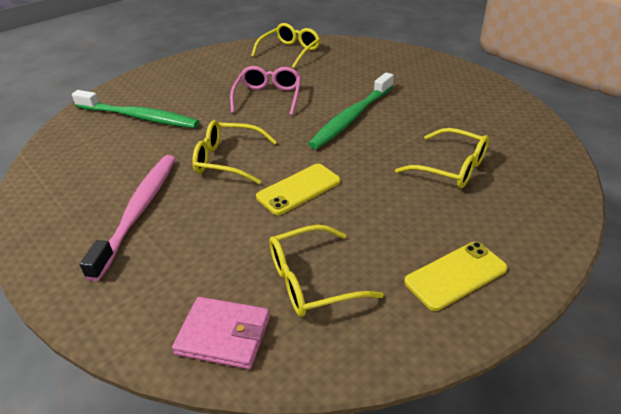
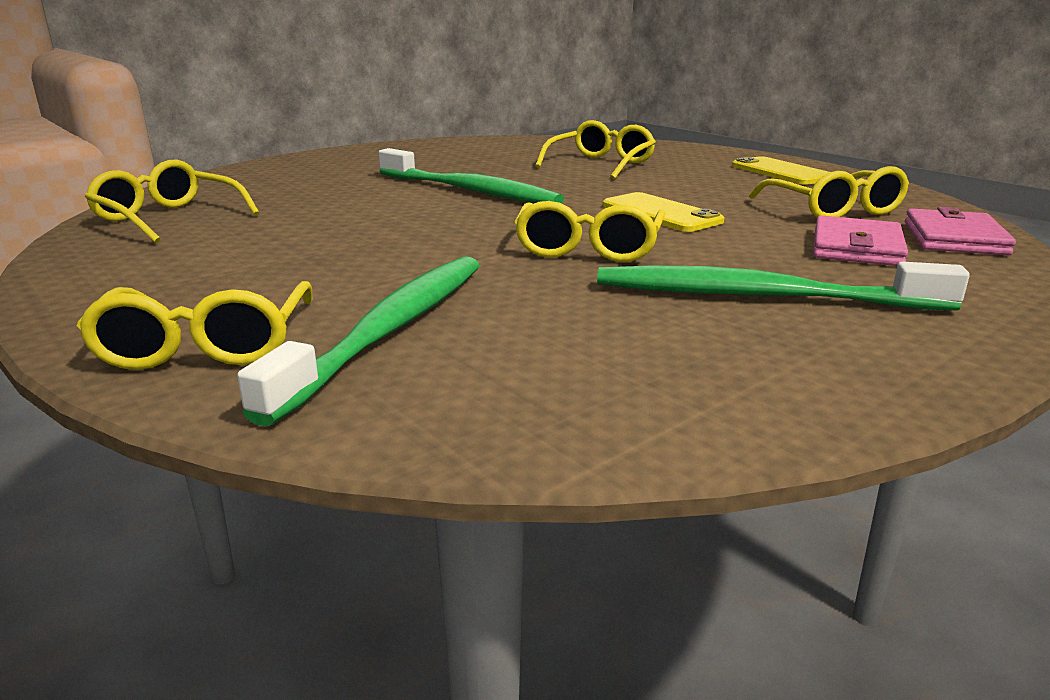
camera: 90 degrees left, 15 degrees down
(138, 211) = (762, 296): pink toothbrush -> green toothbrush
(140, 88) = (206, 345): none -> yellow glasses
(210, 269) = (857, 247): none -> pink wallet
(268, 97) = (368, 229): pink glasses -> none

